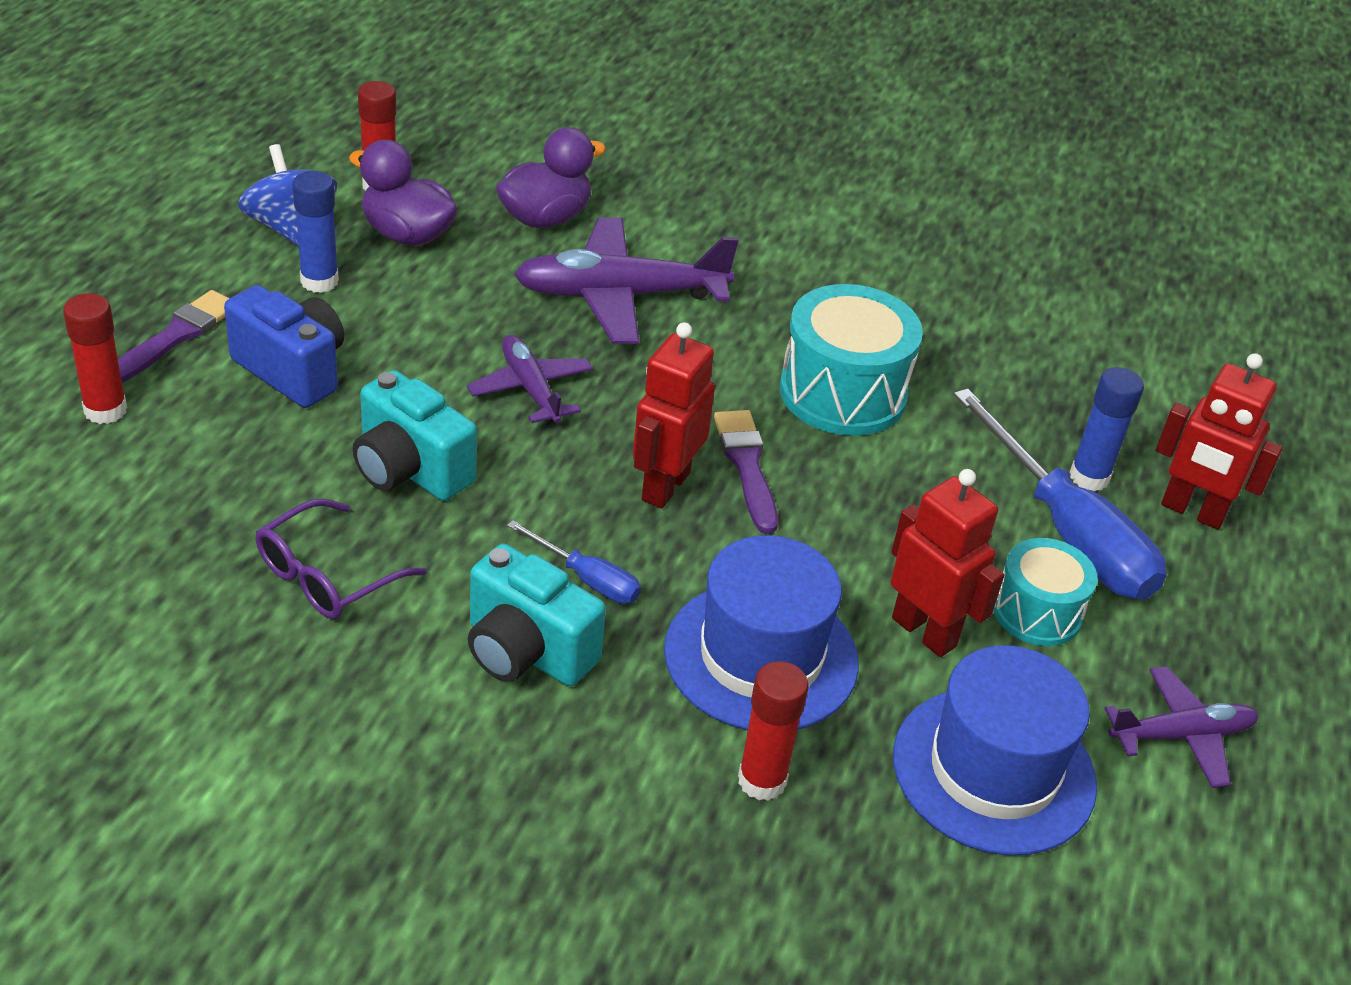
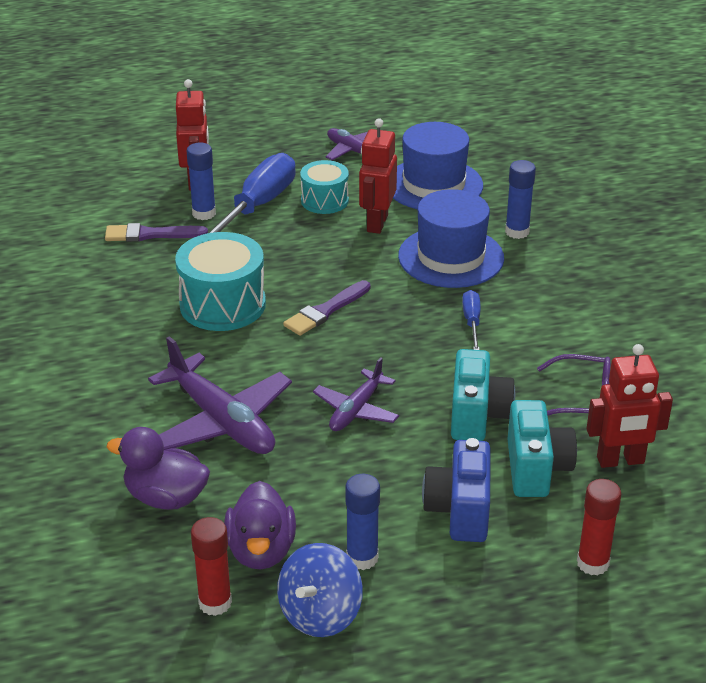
camera: 120 degrees left, 5 degrees down
(175, 336) = (496, 584): purple brush -> purple brush (150, 234)
(526, 651) = (539, 317): turquoise camera -> turquoise camera (536, 469)
(665, 486) = (375, 329): red robot -> red robot (620, 461)
(762, 781) = (517, 232): red glue stick -> blue glue stick

